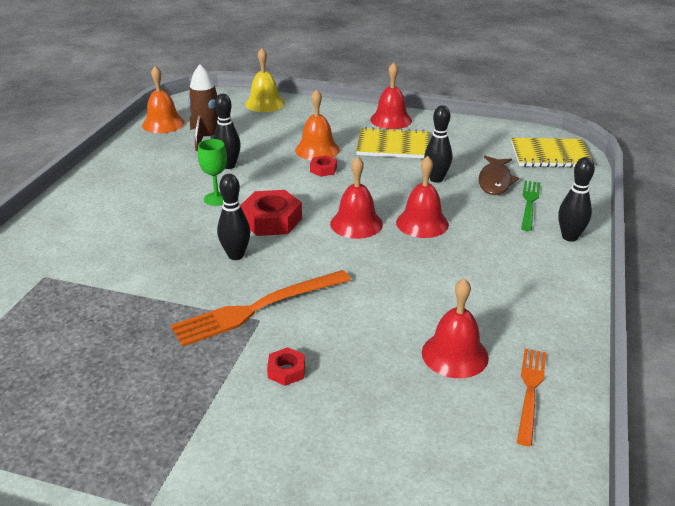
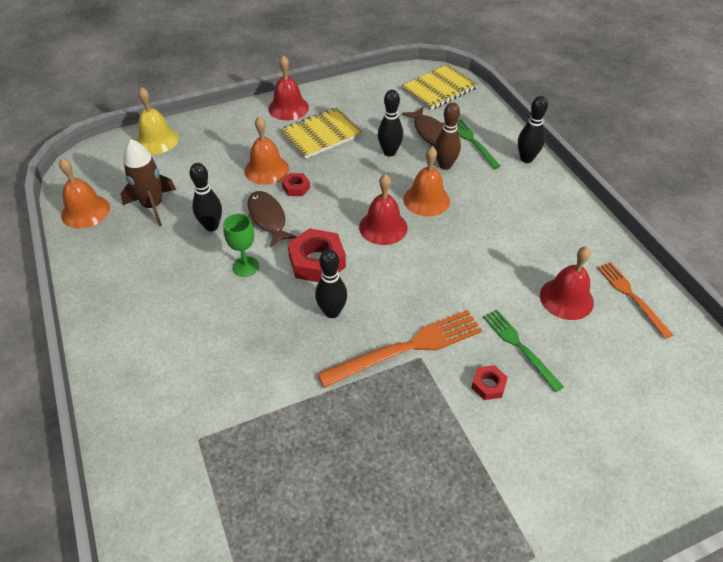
camera: 40 degrees left, 15 degrees up
(258, 308) = (407, 348): orange fork -> orange fork turned 135 degrees counterclockwise
(274, 178) = (268, 218): none -> brown fish
(354, 362) = (520, 347): none -> green fork
(422, 223) = (426, 200): red bell -> orange bell
(475, 208) = (445, 165): none -> brown bowling pin

